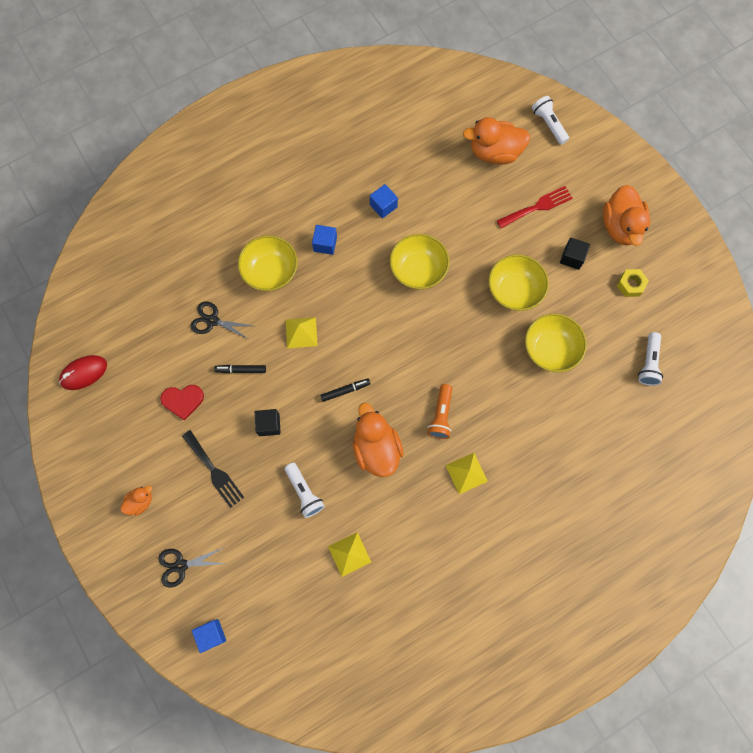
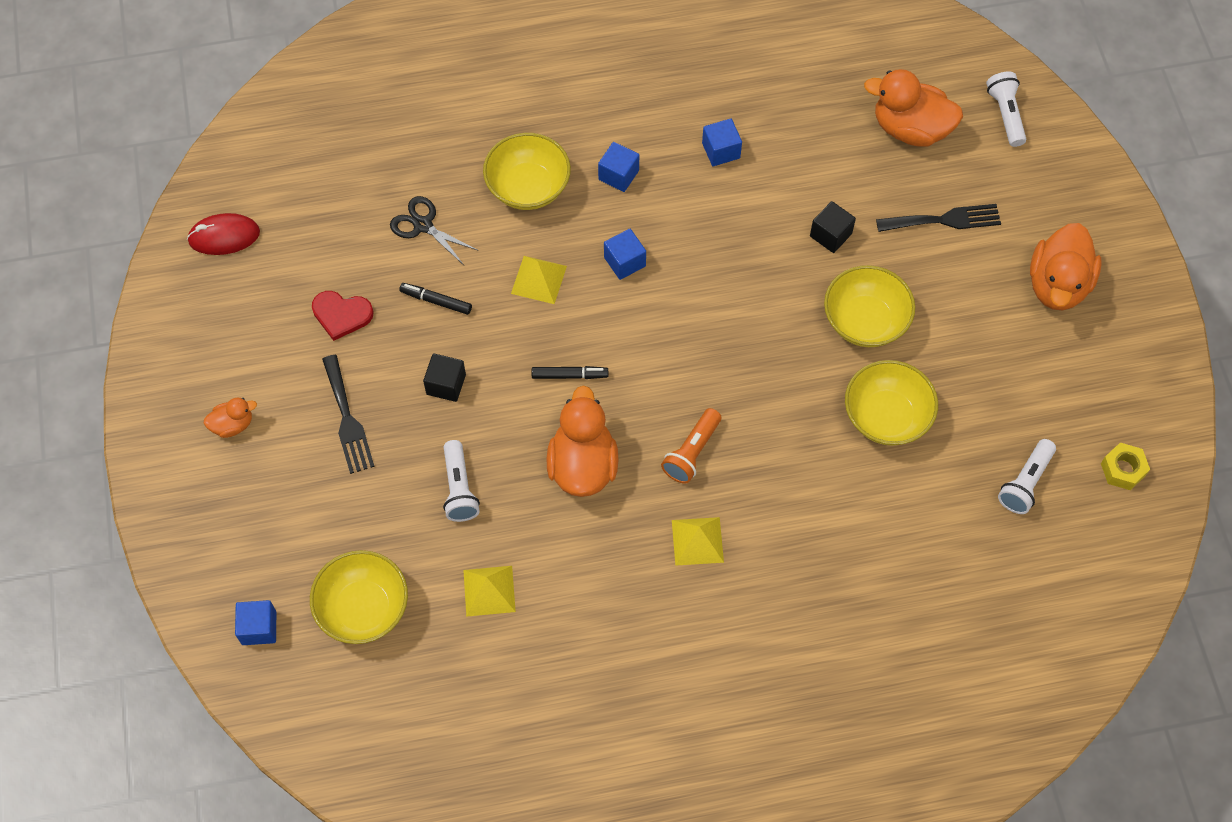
camera: 20 degrees right, 10 degrees down
(181, 565) = (254, 524): black scissors -> none
(351, 302) = (624, 262): none -> blue cube
(418, 270) = (736, 250): yellow bowl -> yellow bowl (363, 608)
(537, 207) = (944, 220): red fork -> black fork
(572, 258) = (968, 304): black cube -> black cube (830, 235)
(630, 285) = (1041, 368): yellow nut -> yellow nut (1122, 469)

